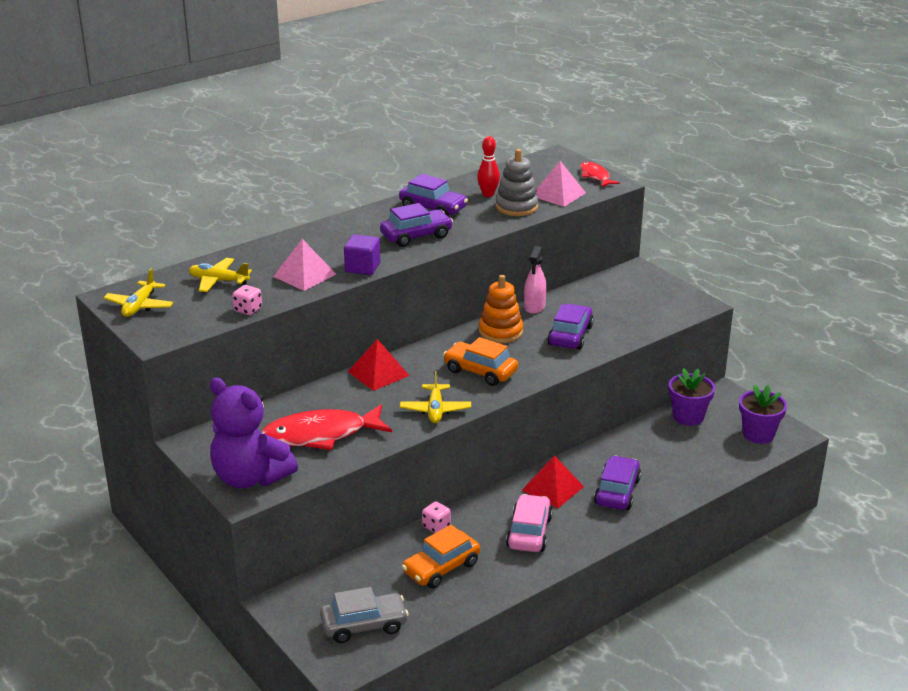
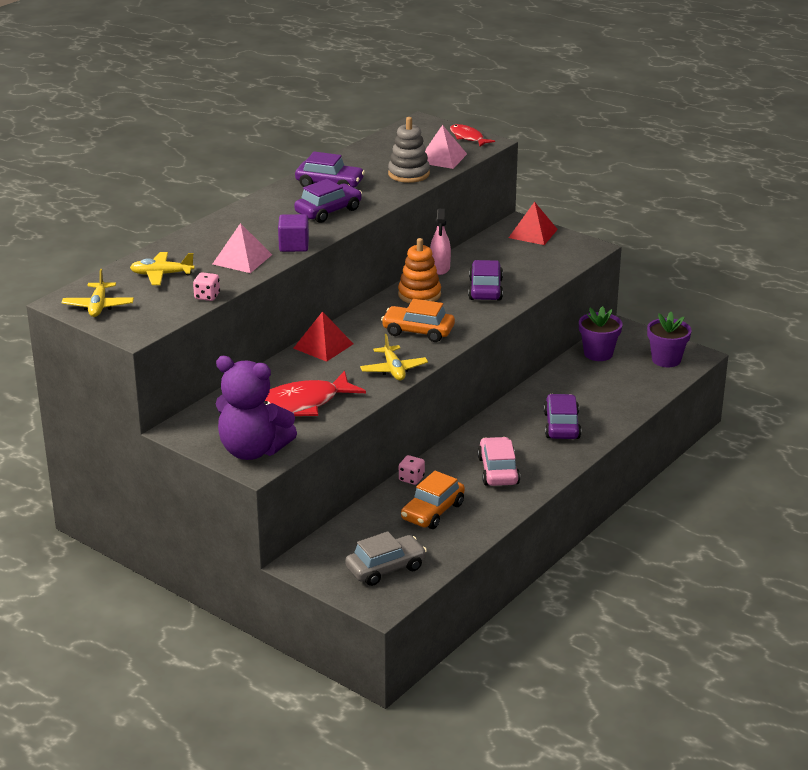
camera: 15 degrees left, 0 degrees up
(488, 194) = (375, 165): red bowling pin -> none
(552, 488) = (502, 431): red pyramid -> red pyramid (533, 233)

